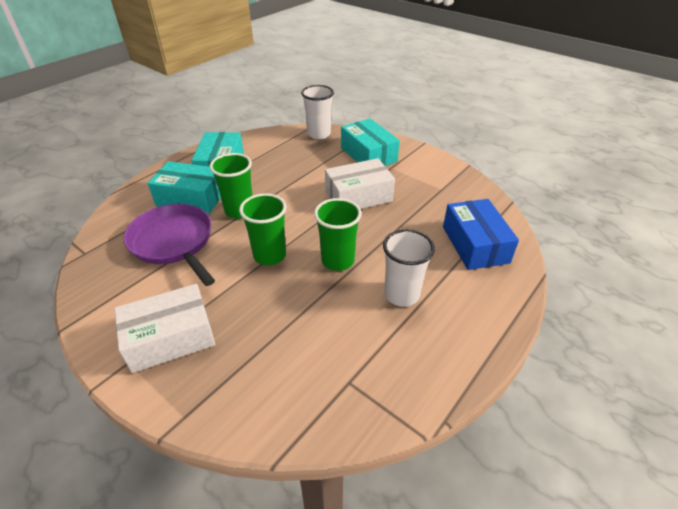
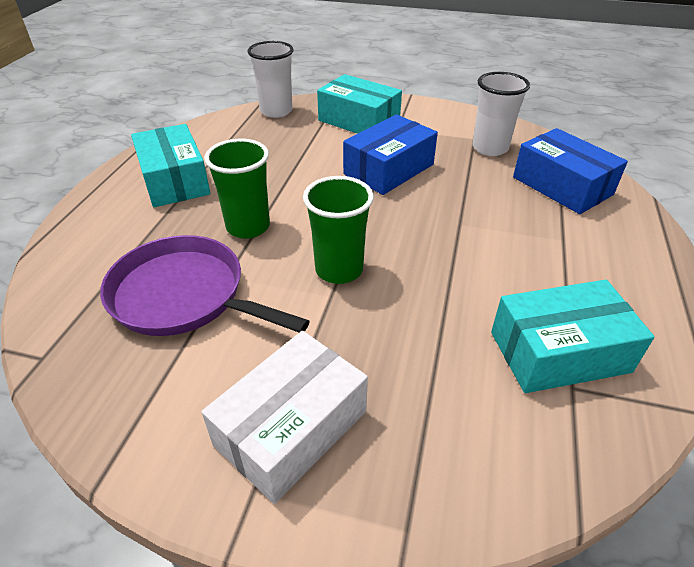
camera: 25 degrees left, 0 degrees up
(191, 198) = (161, 230): turquoise box -> turquoise box (559, 352)
(337, 261) = (430, 249): green cup -> none
(358, 196) = (389, 169): white box -> blue box
(401, 294) = (537, 263): white cup -> white cup (490, 148)

